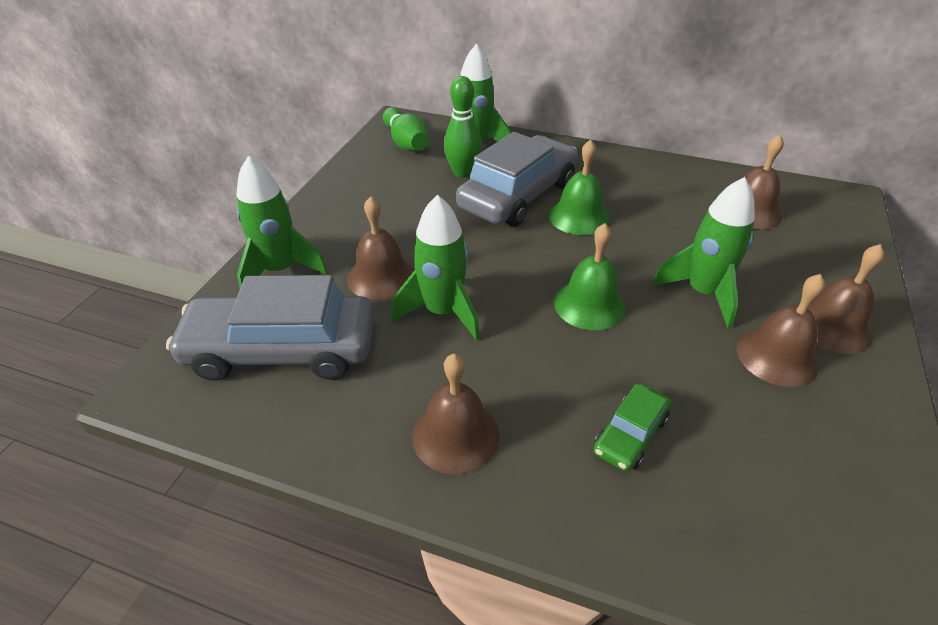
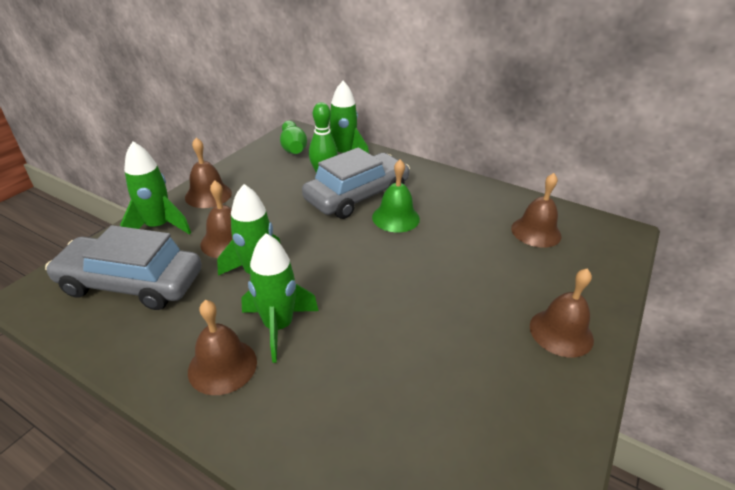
camera: 10 degrees right, 5 degrees down
(589, 304) = (371, 285): green bell -> none
(630, 434) = (354, 389): green car -> none
(702, 293) = (465, 290): green rocket -> green rocket (278, 326)
(777, 356) = (502, 349): brown bell -> brown bell (208, 195)

